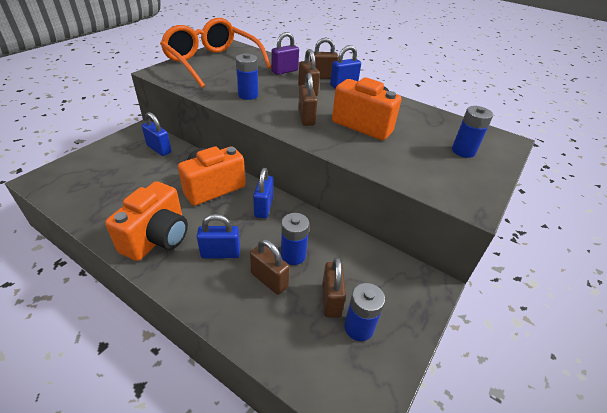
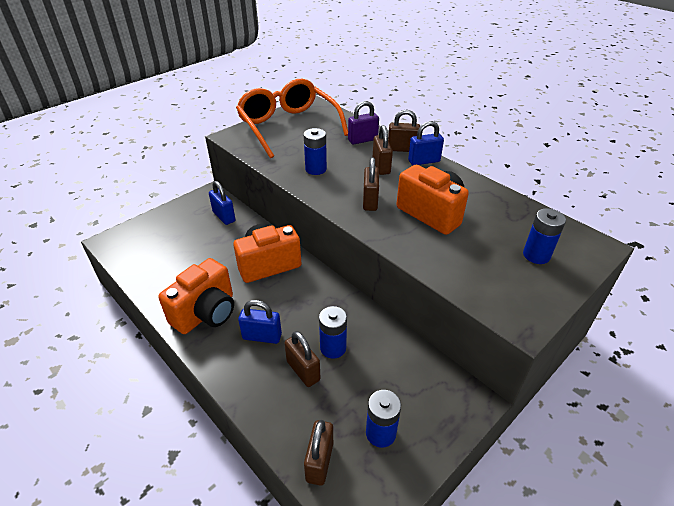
camera: 15 degrees right, 0 degrees up
(264, 207) = (315, 292): blue padlock -> none
(331, 300) = (360, 400): brown padlock -> brown padlock (319, 462)

